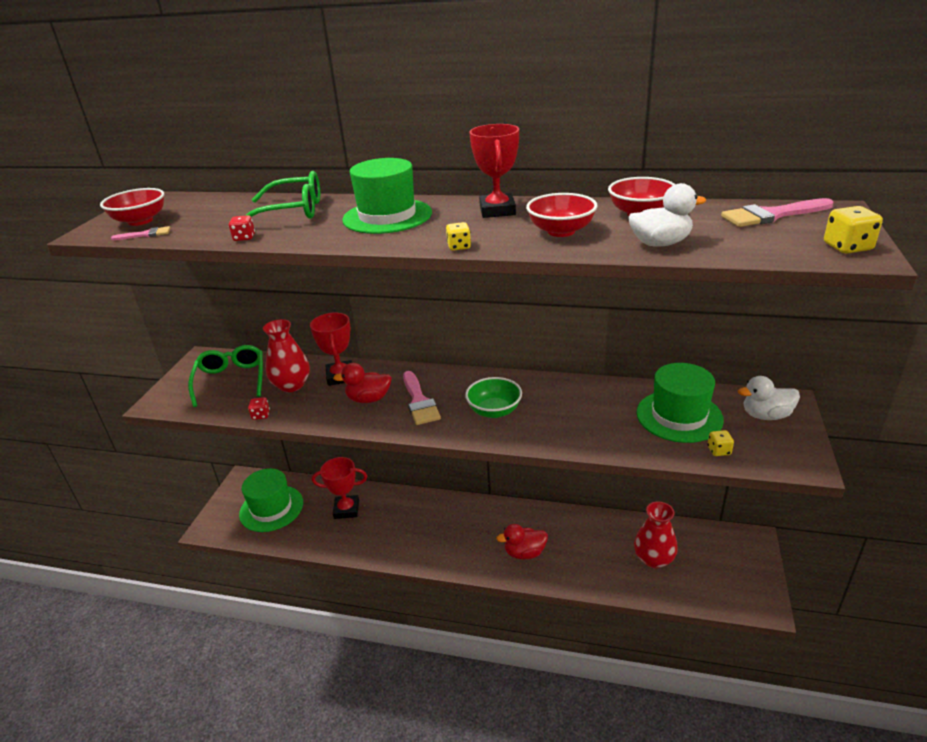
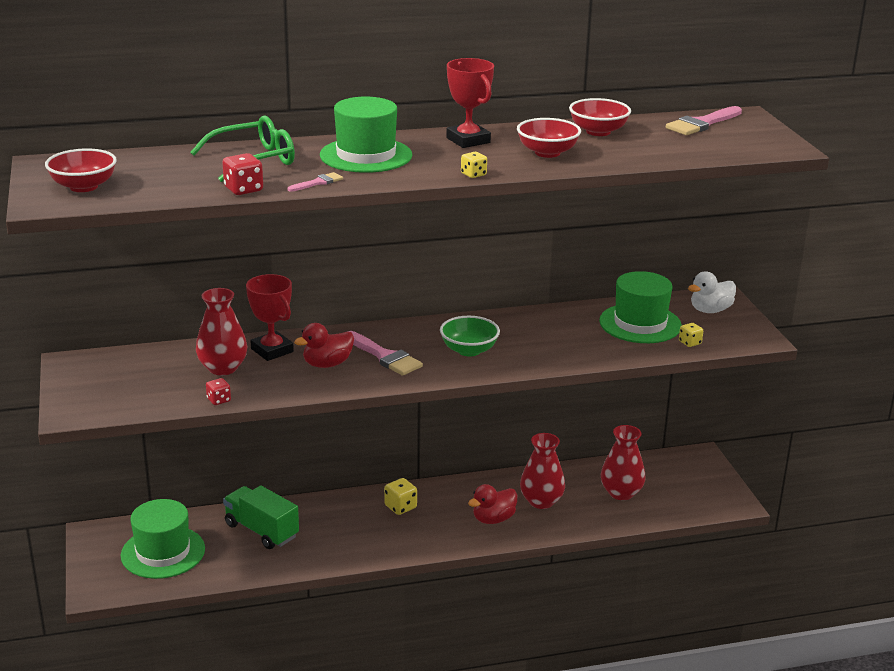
camera: 30 degrees left, 5 degrees down
(146, 234) = (119, 199): pink brush -> pink brush (318, 182)
(231, 380) = (140, 377): green glasses -> none
(244, 238) = (243, 189): red dice -> red dice, size x1.52
(346, 509) = (261, 531): red trophy -> green truck
(576, 546) = (541, 501): none -> red vase
(660, 243) = (638, 154): white duck -> none
(847, 247) = (773, 143): yellow dice -> yellow dice (400, 507)

